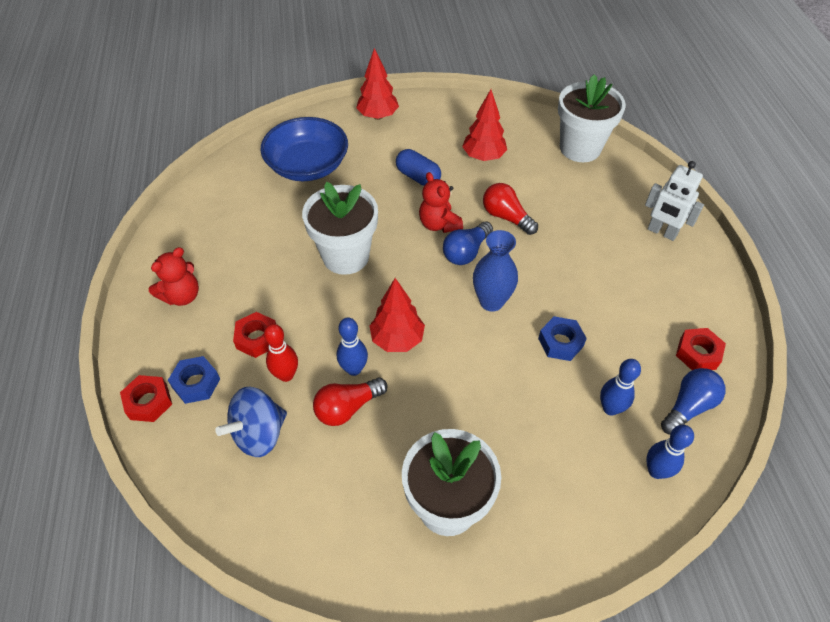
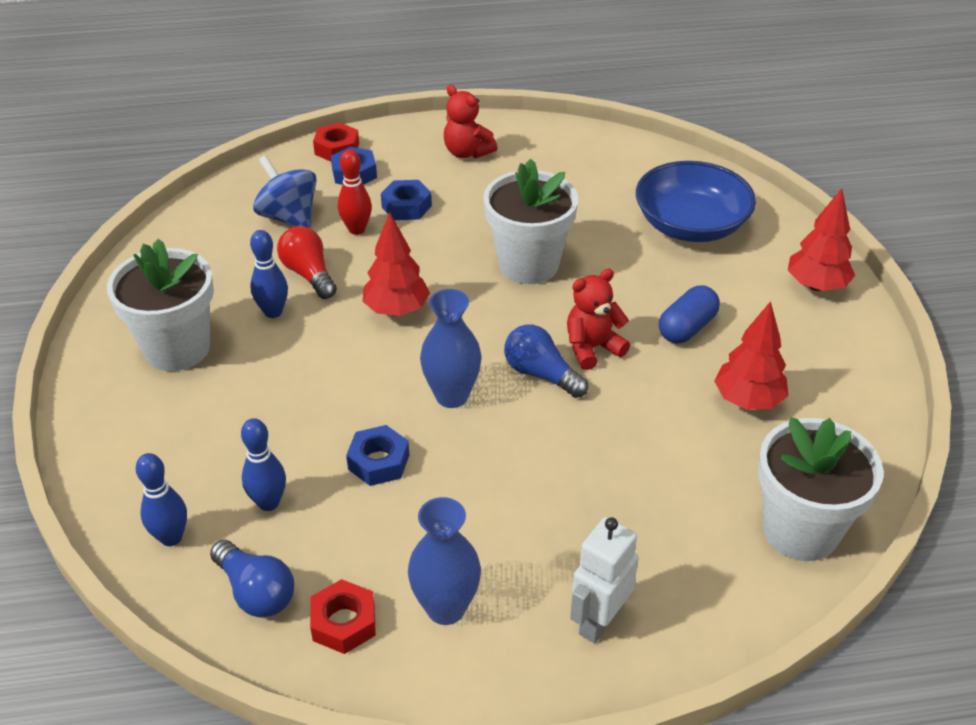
camera: 90 degrees right, 10 degrees down
(257, 338) = (406, 206): red nut -> blue nut
(354, 369) = (358, 277): blue bowling pin -> blue bowling pin (273, 312)
(506, 217) = (614, 420): red light bulb -> none
(672, 301) = (446, 608): none -> blue vase

